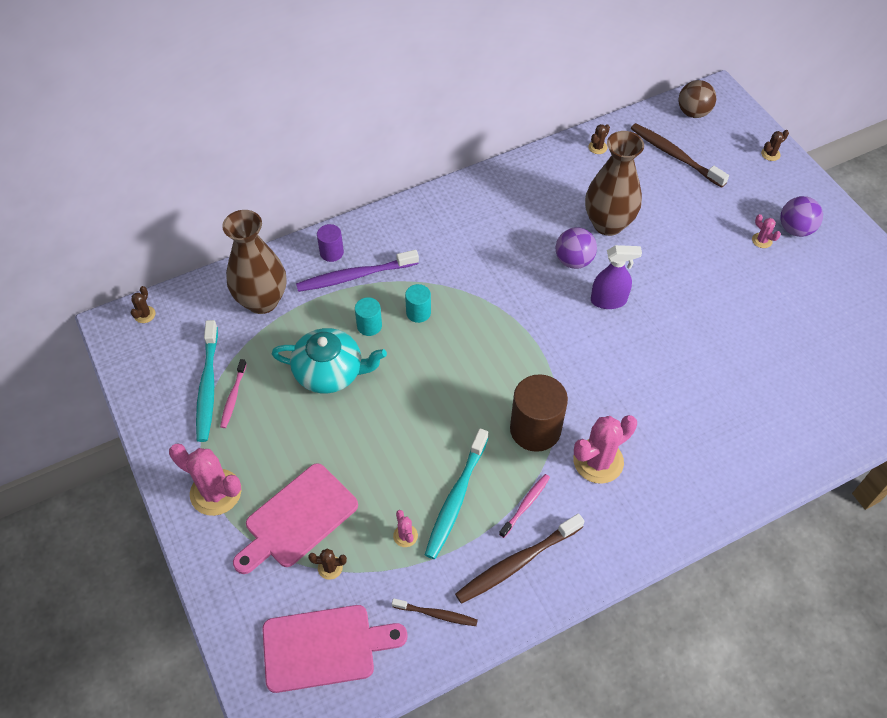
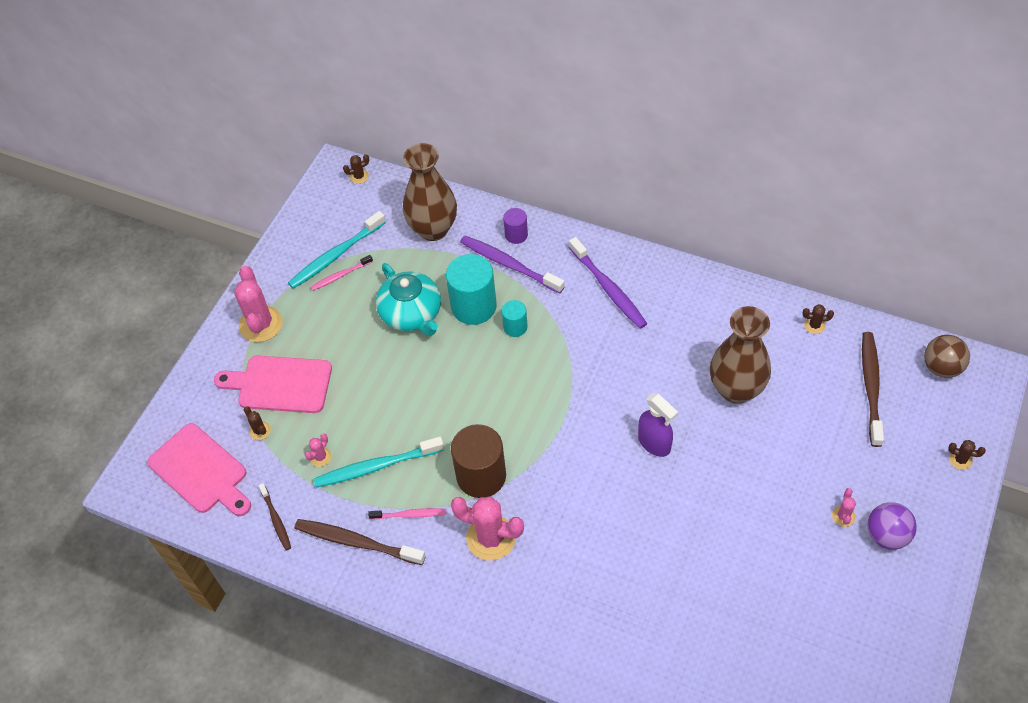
camera: 55 degrees right, 0 degrees up
(369, 326) = (473, 306): turquoise cylinder -> turquoise cylinder, size x1.91
(445, 233) = (608, 288): none -> purple toothbrush
(573, 260) = (670, 391): purple ball -> none

